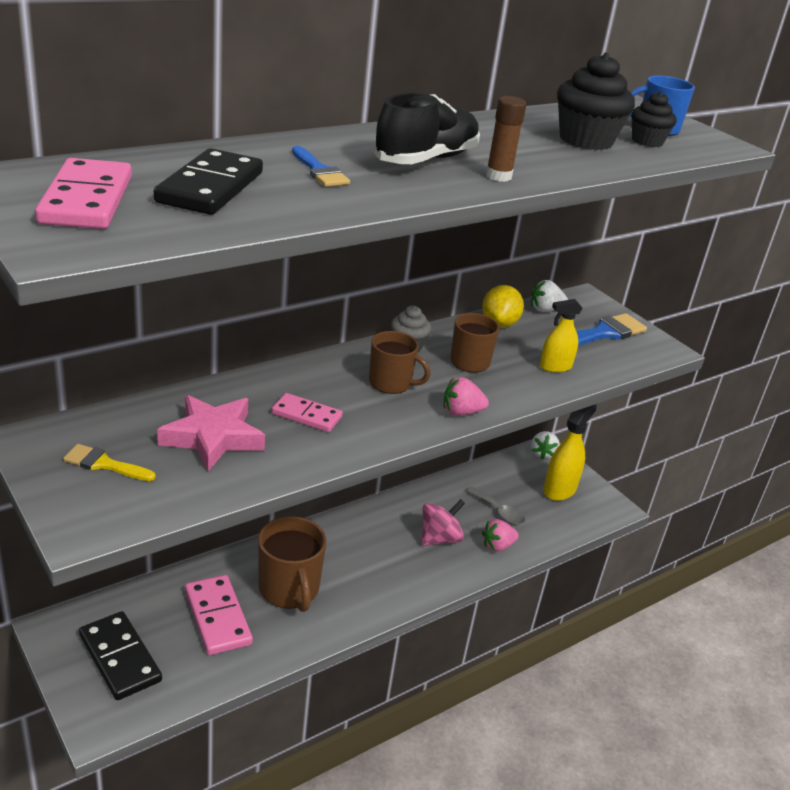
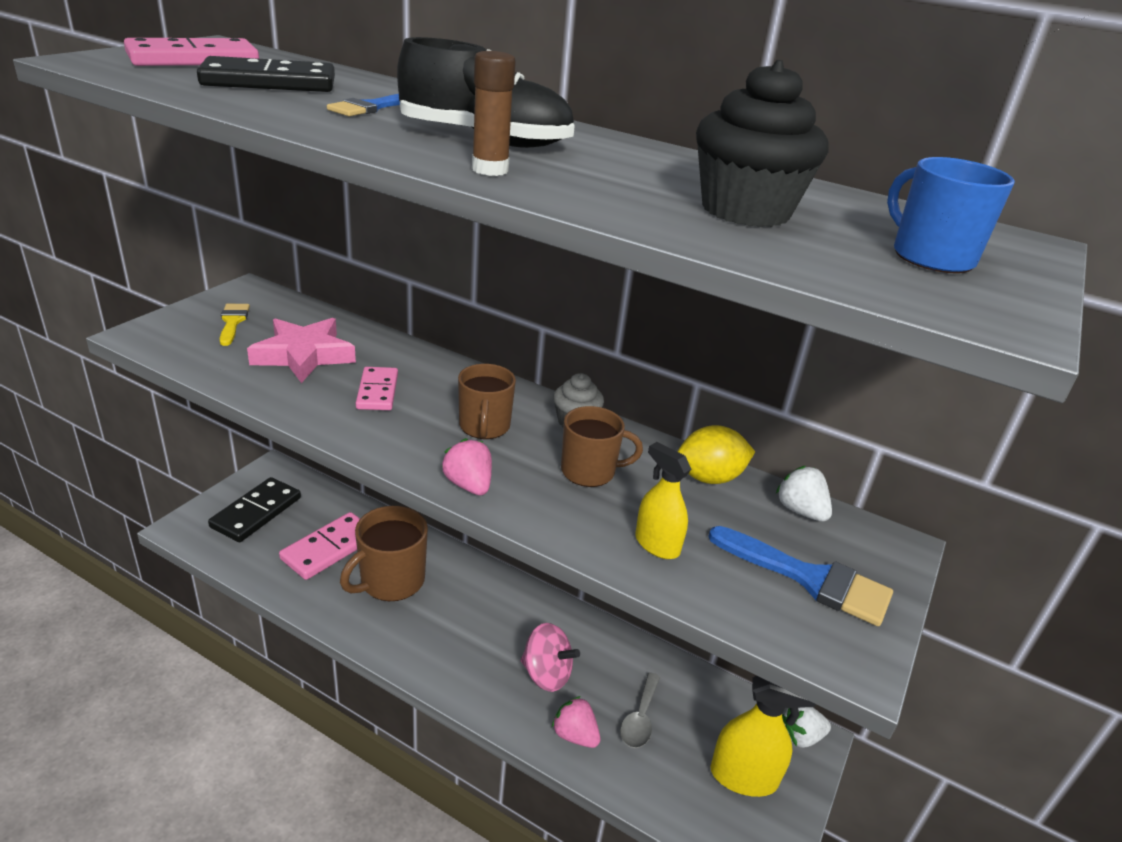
camera: 65 degrees right, 0 degrees up
(647, 141) = (844, 250): black cupcake -> none

